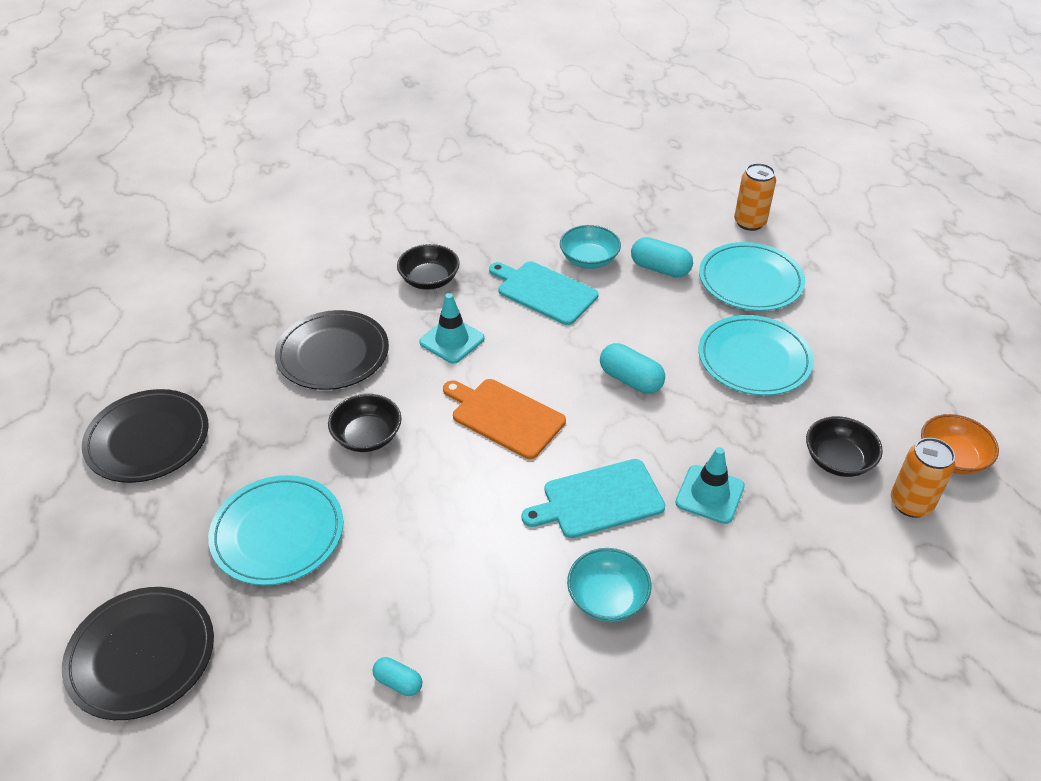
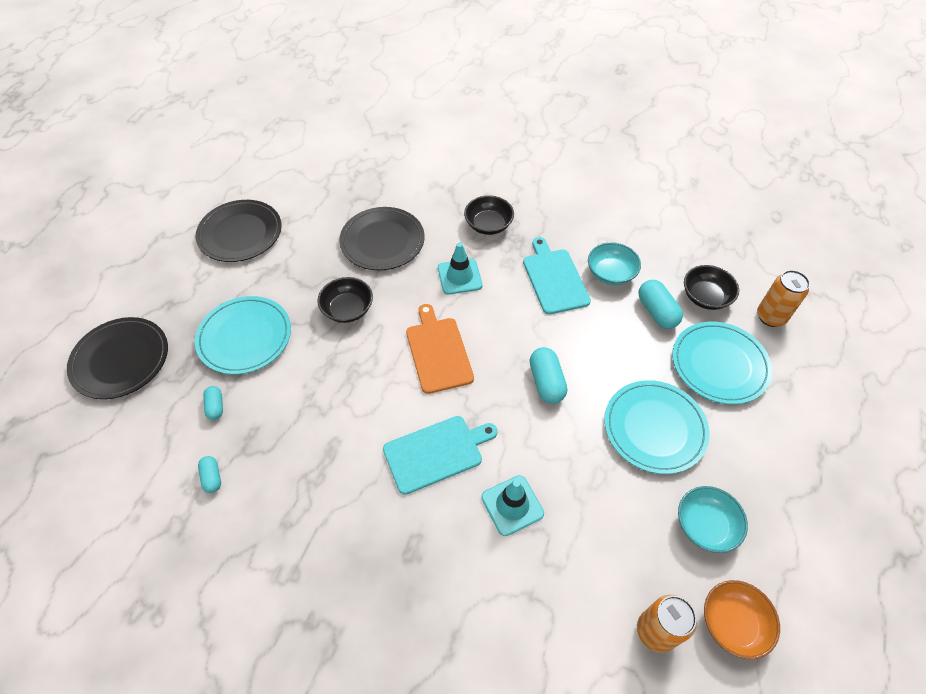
camera: 40 degrees right, 10 degrees up
(322, 618) = (215, 406): none -> turquoise capsule
(599, 500) = (436, 452): turquoise cutting board -> turquoise cutting board turned 135 degrees clockwise
(607, 598) = (372, 523): turquoise bowl -> turquoise bowl (705, 525)
(838, 460) = (635, 553): black bowl -> black bowl (705, 297)

